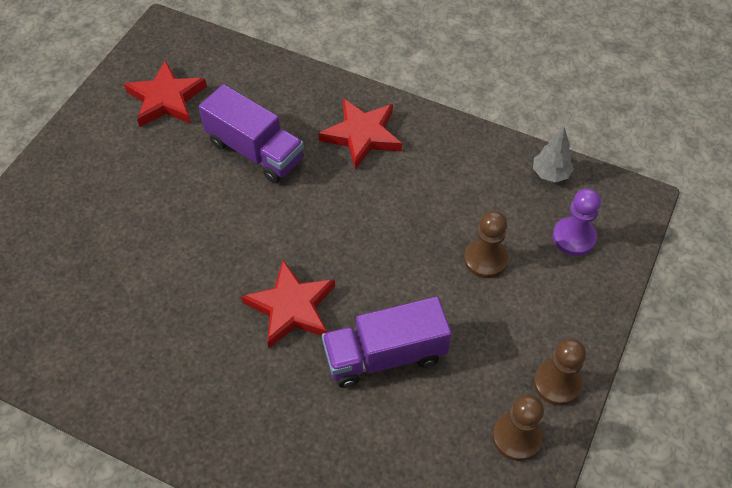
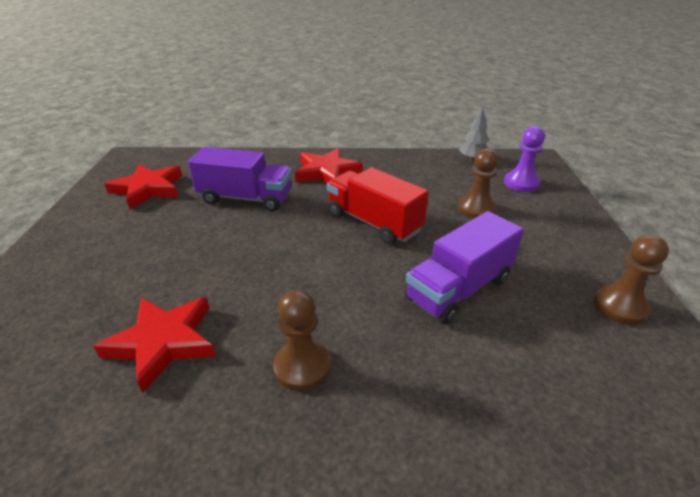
camera: 25 degrees left, 20 degrees down
(291, 308) = (348, 283): red star -> red star (163, 342)
(363, 238) = (373, 222): none -> red truck
(557, 383) = (605, 261): brown pawn -> brown pawn (302, 366)

